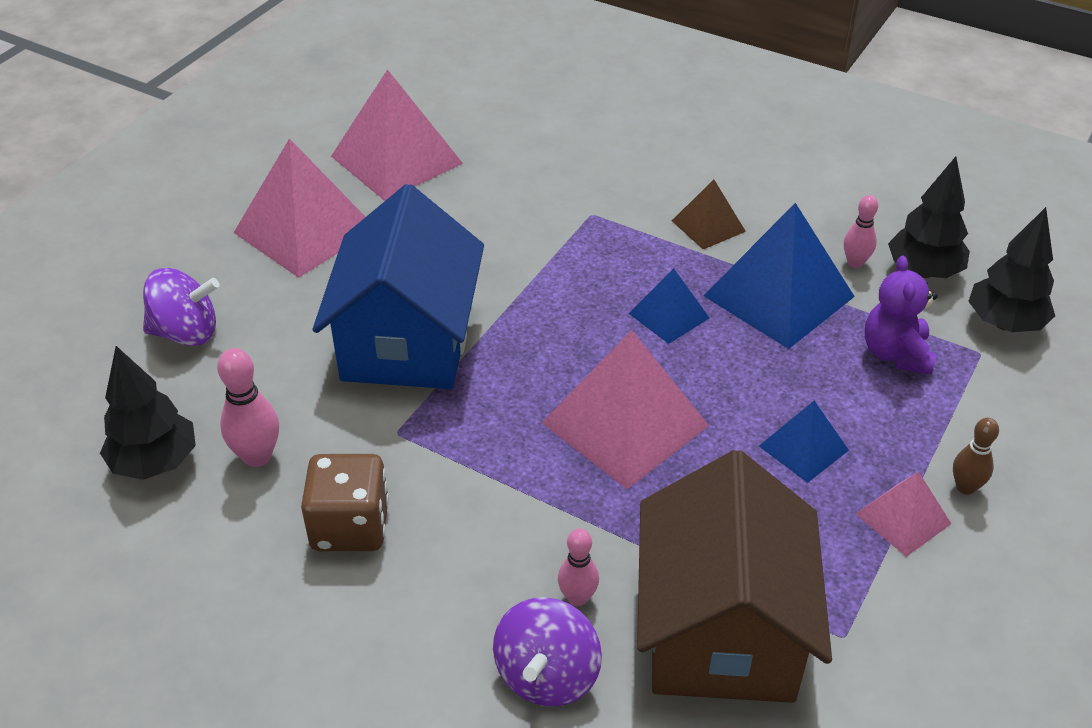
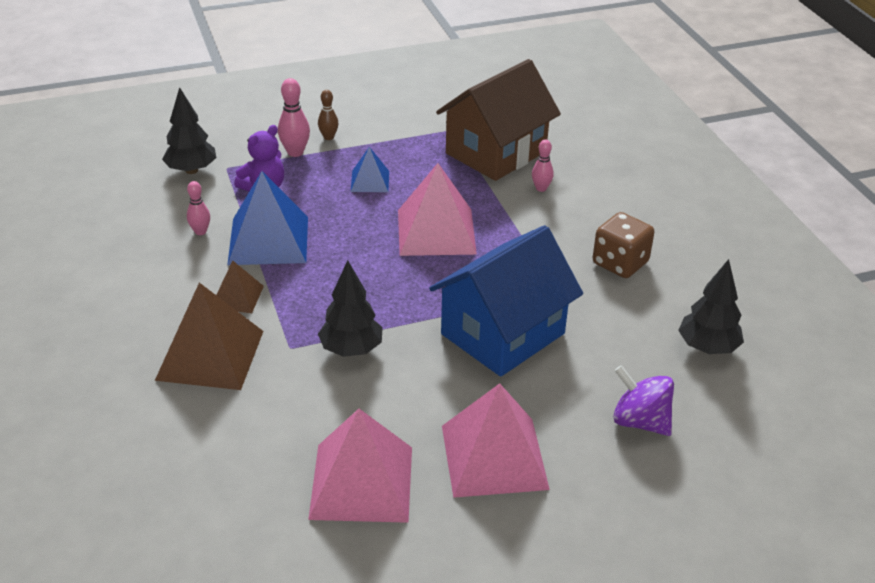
camera: 140 degrees left, 5 degrees down
(257, 456) = (645, 319): pink bowling pin -> pink bowling pin (295, 152)
(547, 675) = (581, 175): purple spinning top -> none
(647, 172) = (210, 355): none -> brown pyramid
(669, 315) = (340, 264): blue pyramid -> none
(903, 518) = (371, 142): pink pyramid -> none
(923, 271) = (177, 208): black tree -> black tree (351, 349)

